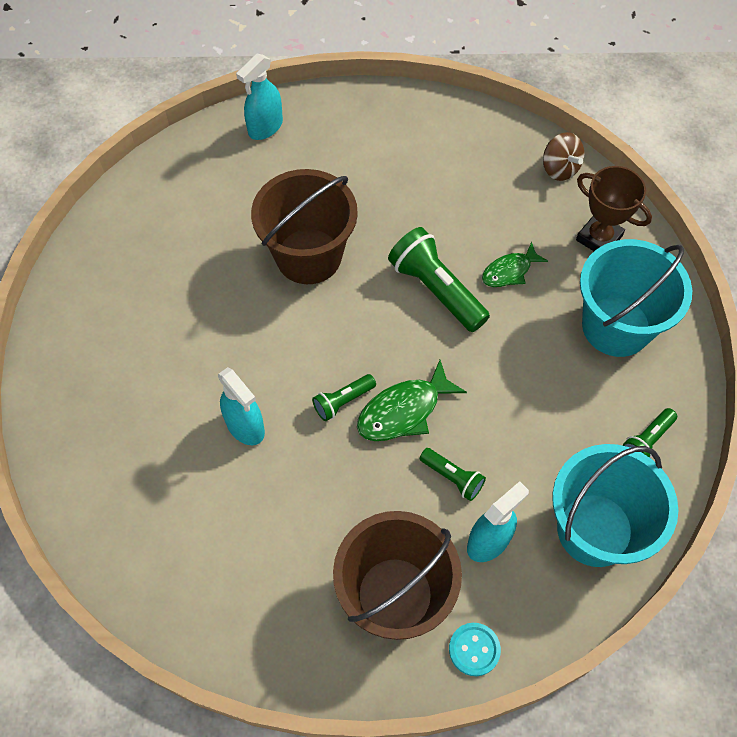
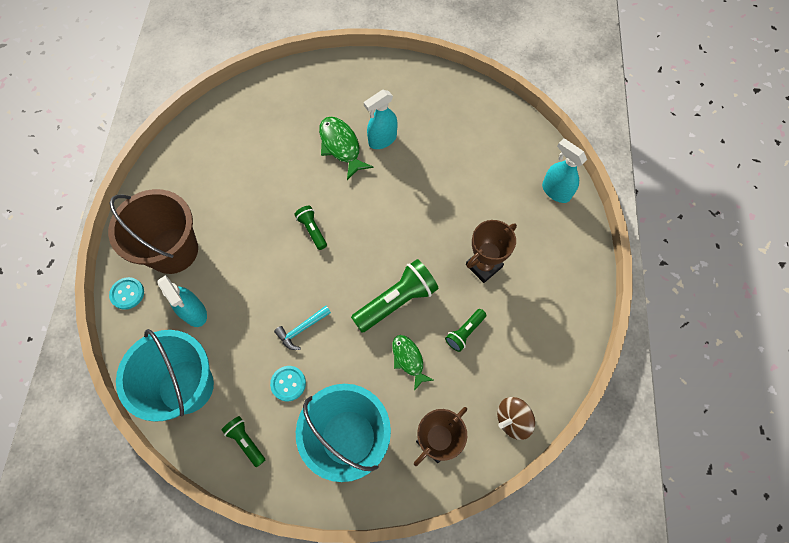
camera: 95 degrees right, 5 degrees up
(245, 426) = (303, 172): turquoise spray bottle -> turquoise spray bottle (382, 140)
(308, 256) = (433, 215): brown bucket -> none
(376, 199) = (484, 266): none -> brown trophy
(404, 411) = (299, 268): green fish -> green fish (341, 146)
(452, 477) = (244, 295): green flashlight -> green flashlight (465, 332)
(491, 395) = (301, 329): none -> turquoise hammer
(565, 401) = (288, 383): none -> turquoise button

